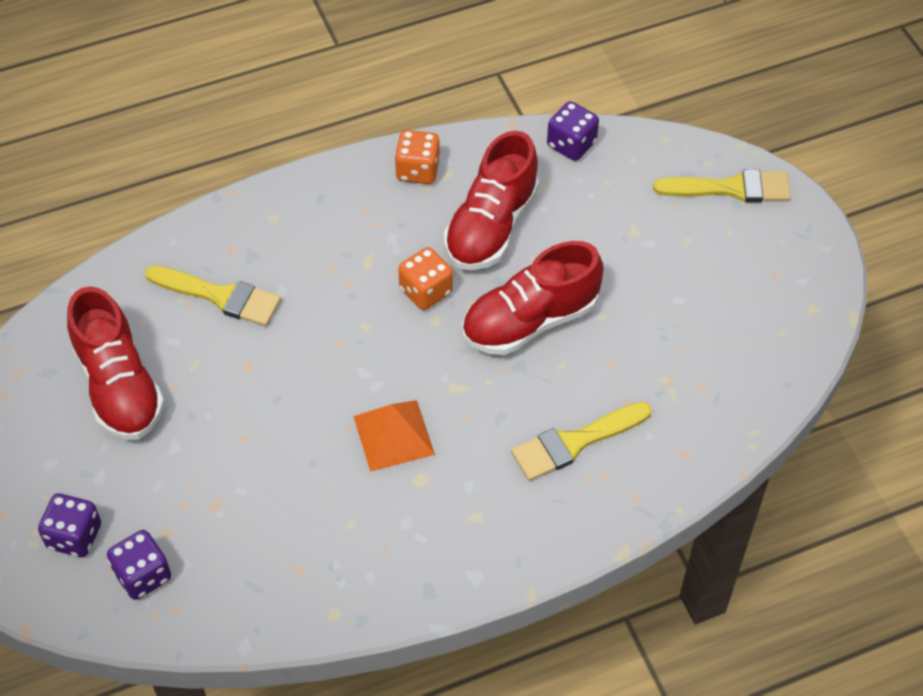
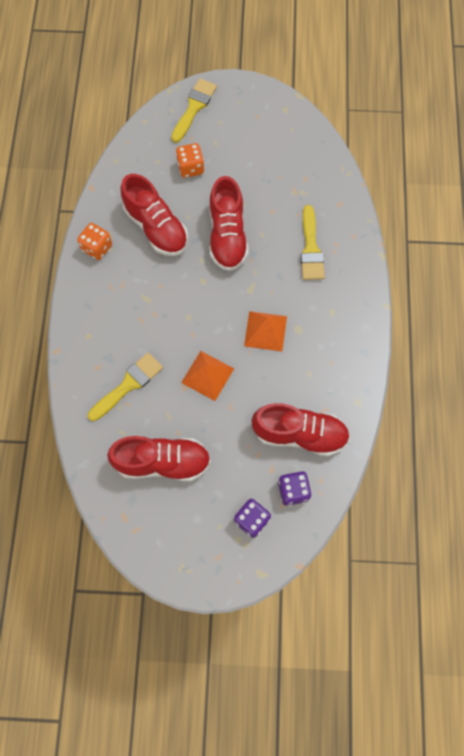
camera: 65 degrees left, 15 degrees up
(241, 549) = (300, 434): none -> red shoe
(281, 387) = (207, 375): none -> orange pyramid
(426, 291) = (182, 278): orange dice -> orange dice (190, 168)
(571, 144) = (123, 166): purple dice -> none

